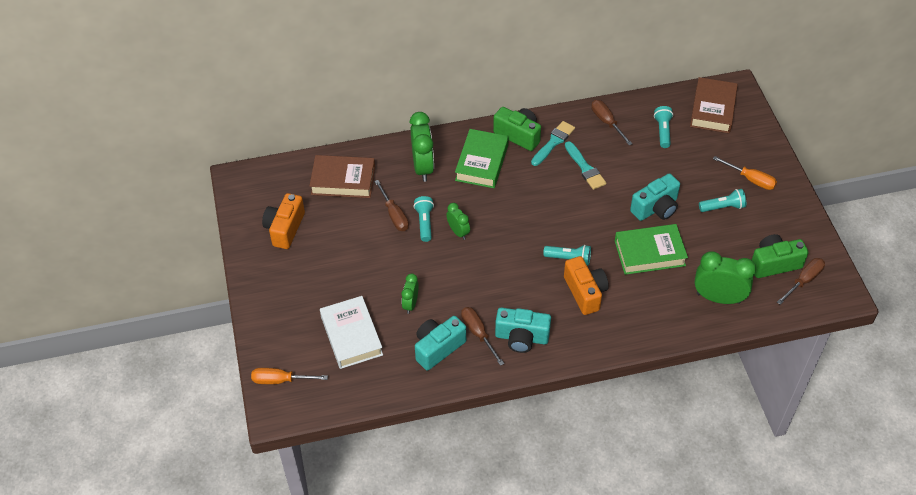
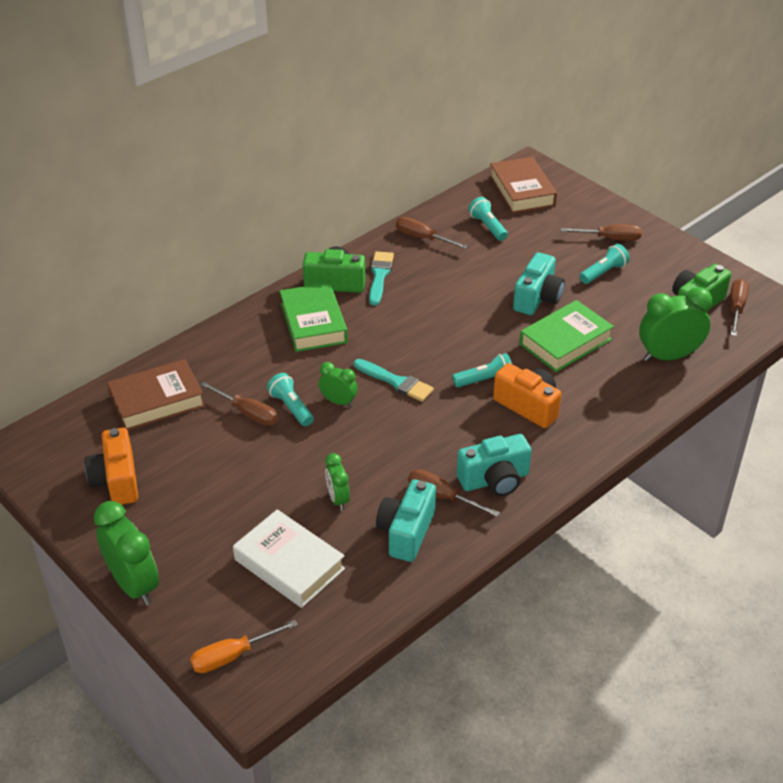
camera: 30 degrees left, 10 degrees down
(423, 167) = (247, 352): green clock -> green clock (134, 585)
(585, 168) = (433, 288): turquoise brush -> turquoise brush (396, 382)
(751, 179) = (610, 238): orange screwdriver -> brown screwdriver

